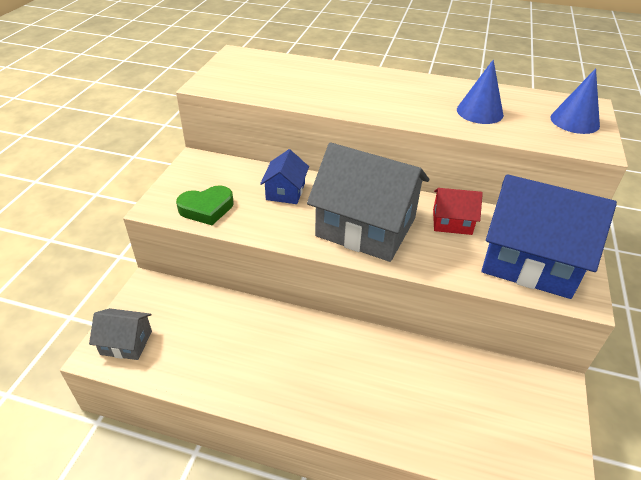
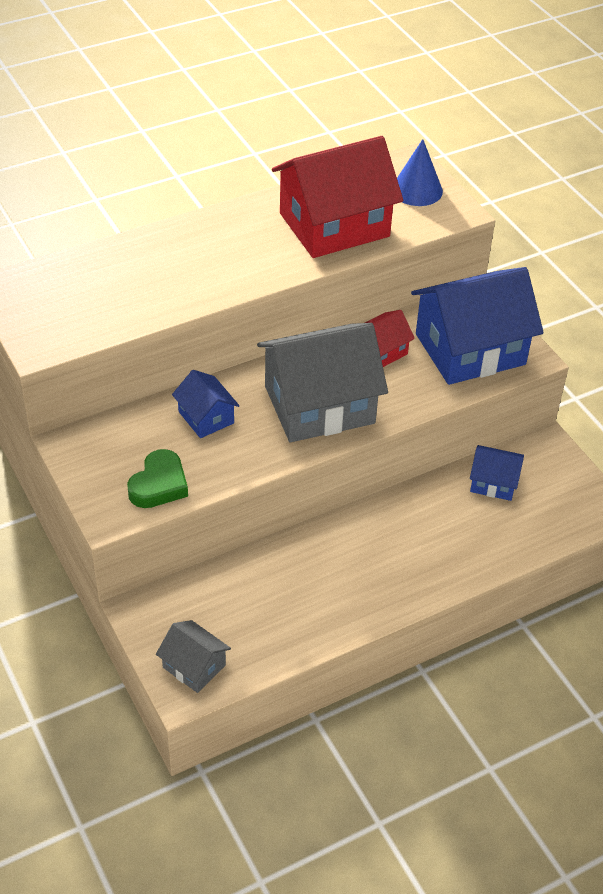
camera: 45 degrees left, 5 degrees up
(126, 342) = (194, 666): grey house -> grey house turned 75 degrees clockwise
(475, 382) = (493, 482): none -> blue house
(479, 112) = (334, 225): blue cone -> red house

